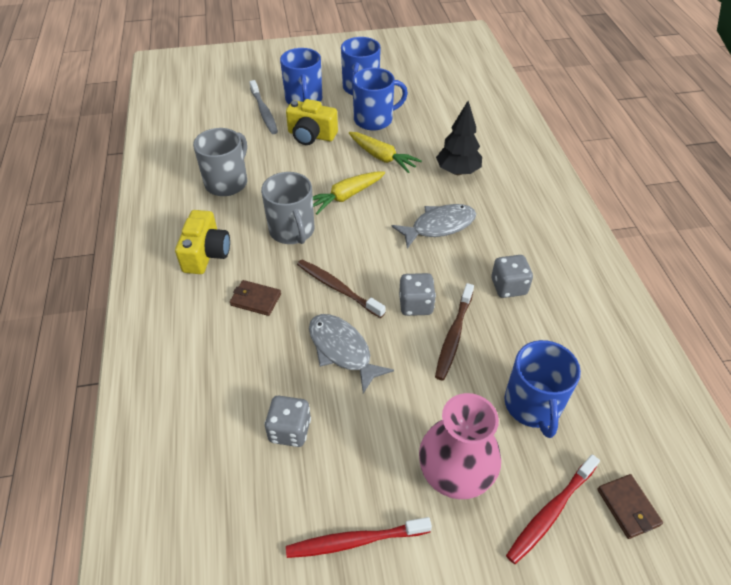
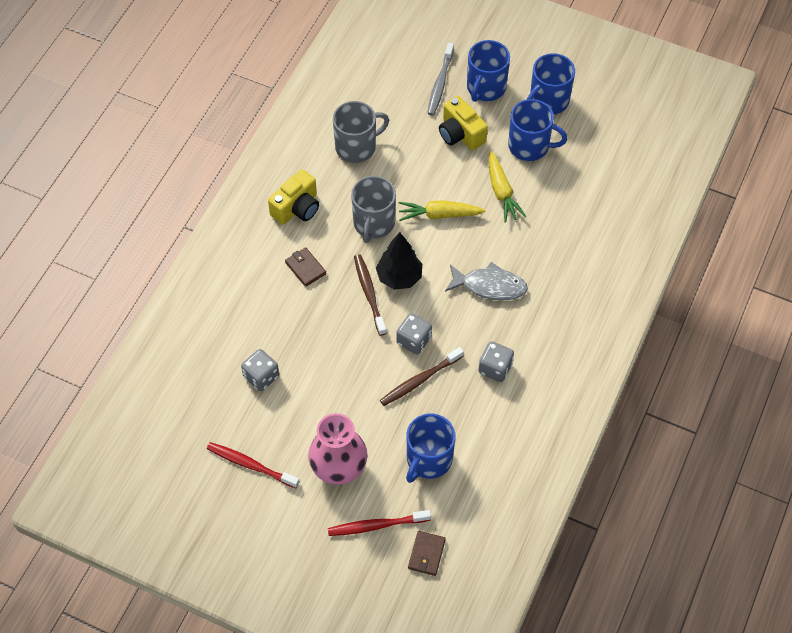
camera: 35 degrees right, 10 degrees up
(342, 350) = (335, 343): grey fish -> none
(457, 171) = (553, 243): black tree -> black tree (399, 277)

